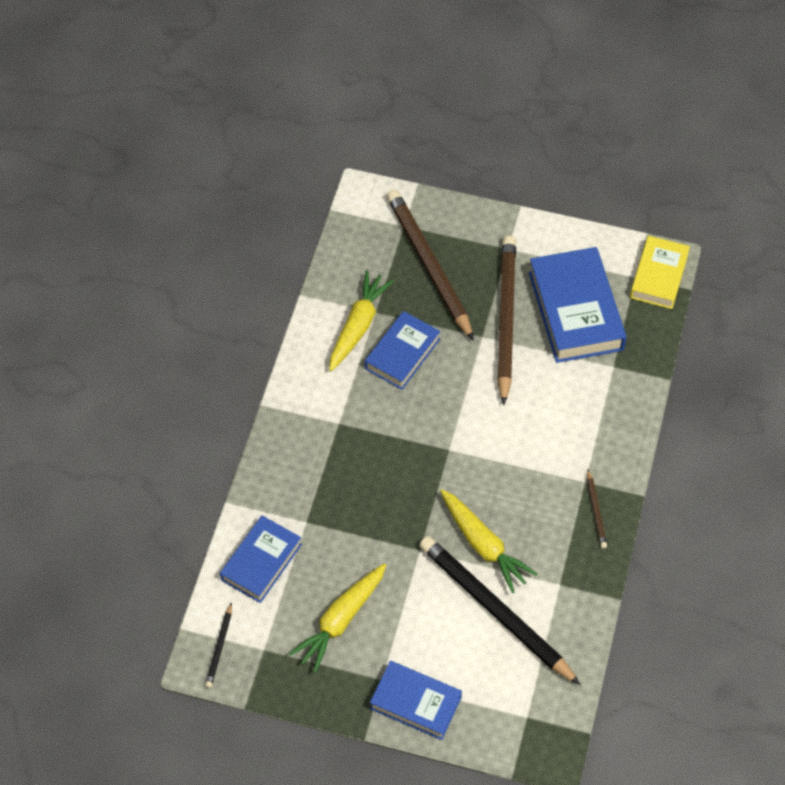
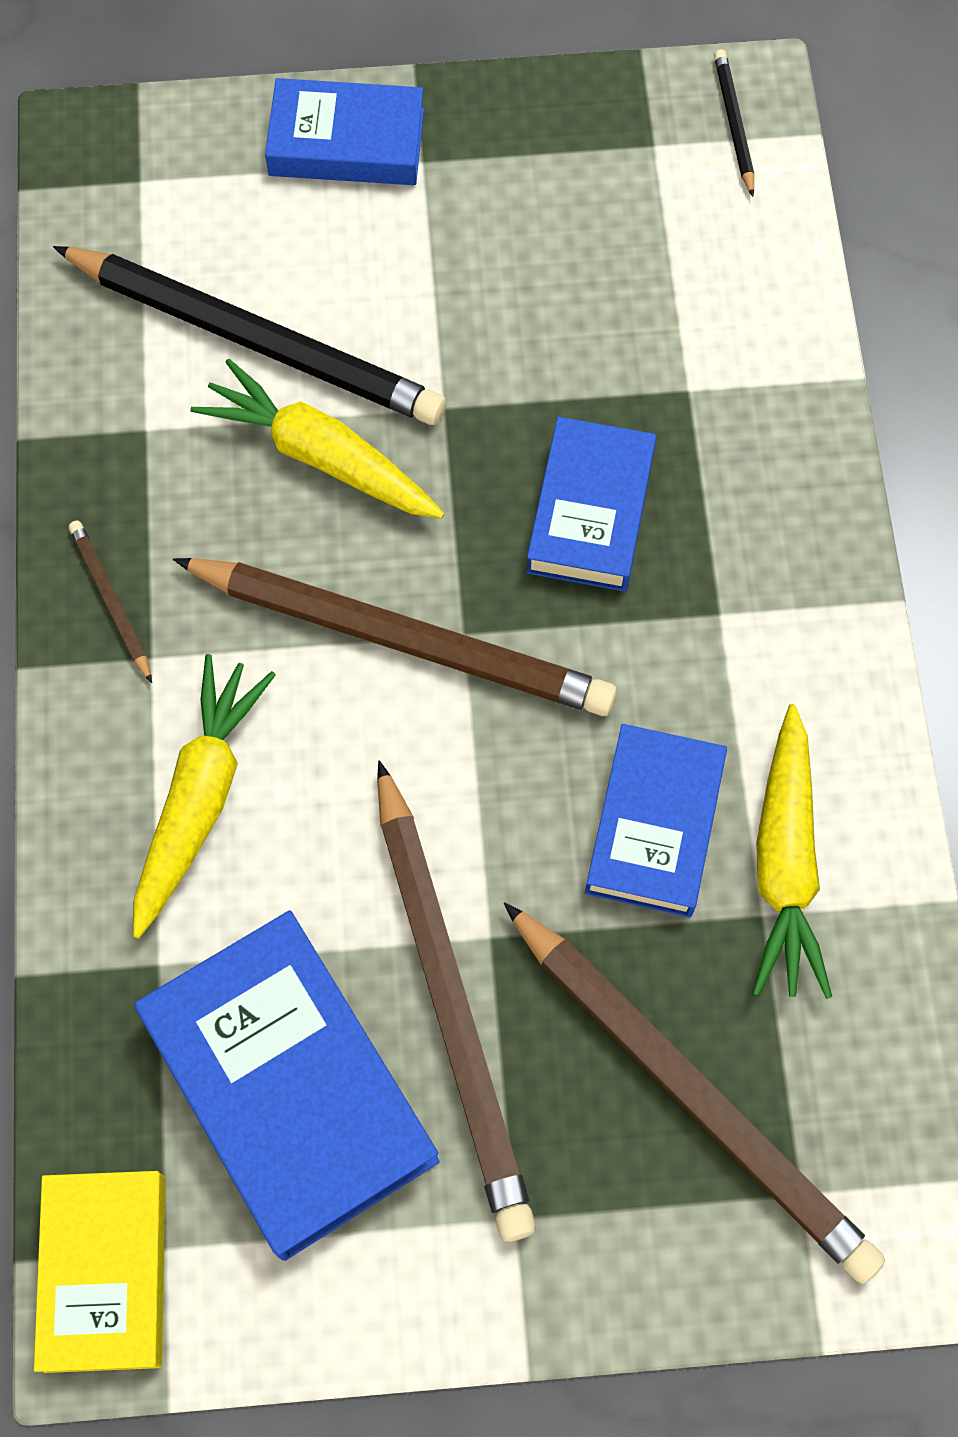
camera: 160 degrees right, 10 degrees up
(261, 562) = (735, 288): blue book -> blue book (590, 511)
(341, 620) = (539, 234): yellow carrot -> yellow carrot (199, 799)
(476, 455) = (401, 639): none -> brown pencil

